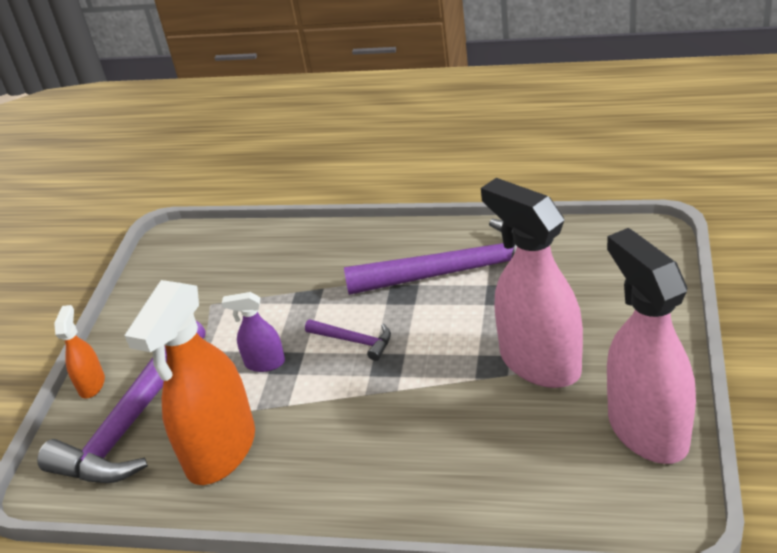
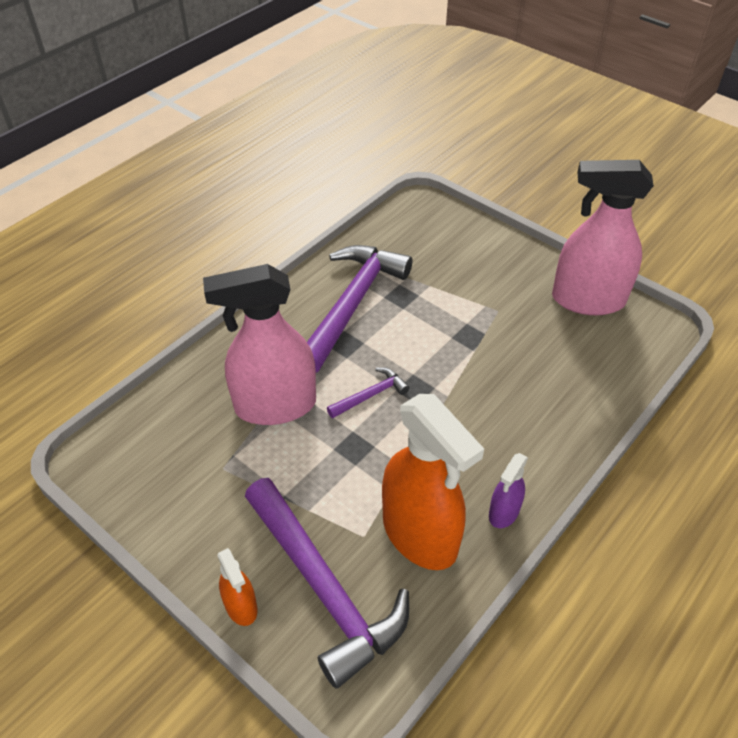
camera: 65 degrees left, 10 degrees up
(92, 384) = (241, 606): orange spray bottle -> orange spray bottle turned 150 degrees counterclockwise
(264, 363) = (341, 462): purple spray bottle -> purple spray bottle (503, 512)
(539, 363) = (487, 313): pink spray bottle -> pink spray bottle (275, 405)

